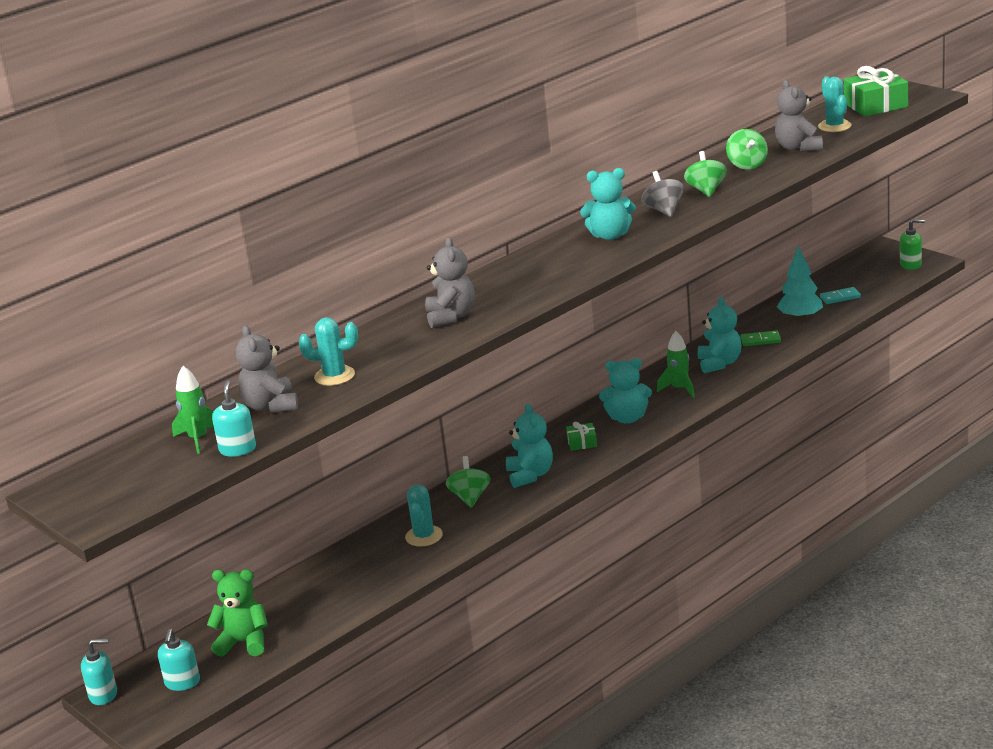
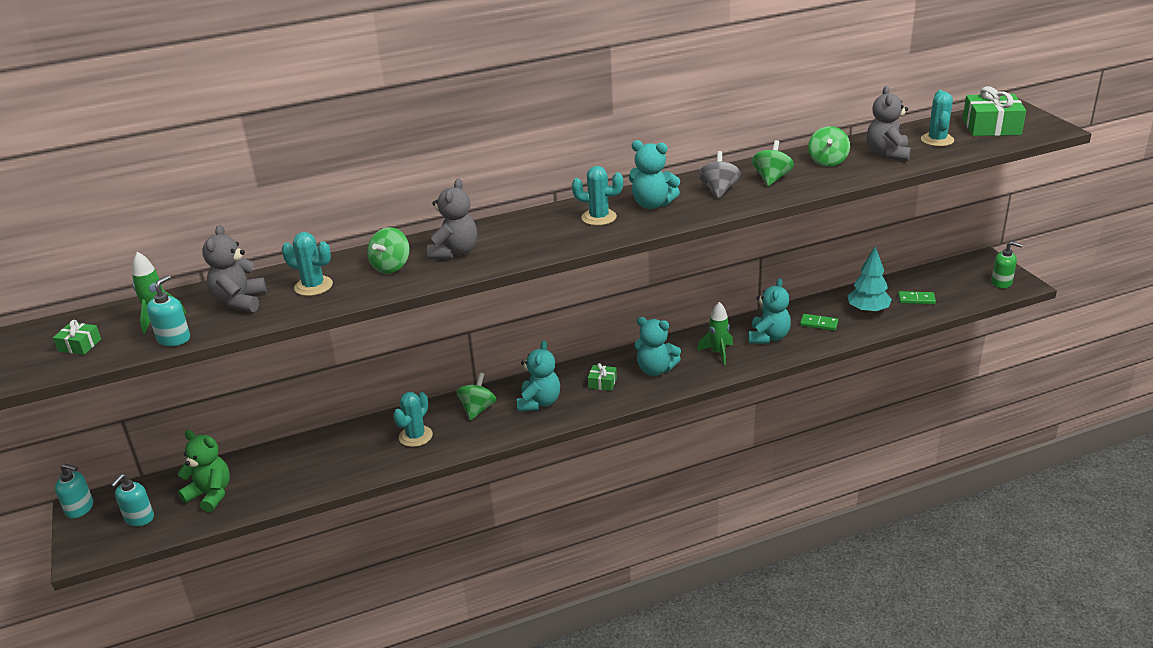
camera: 20 degrees right, 5 degrees up
(139, 479) = (79, 345): none -> green gift
(398, 342) = (391, 267): none -> green spinning top
(567, 257) = (599, 217): none -> turquoise cactus
(840, 297) = (916, 299): turquoise domino -> green domino

